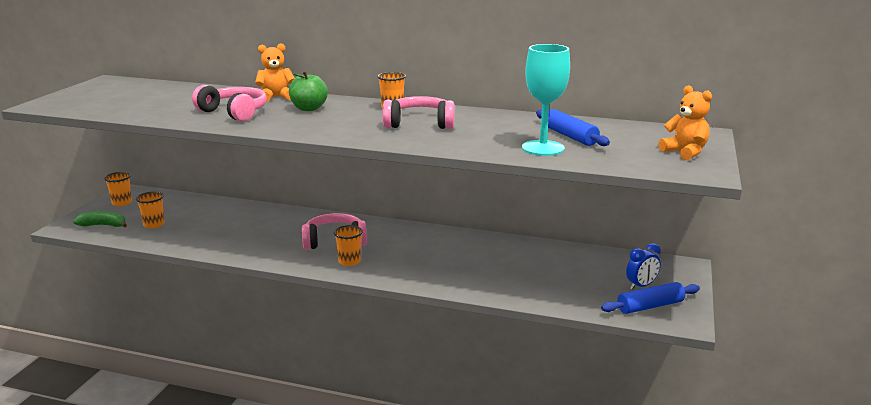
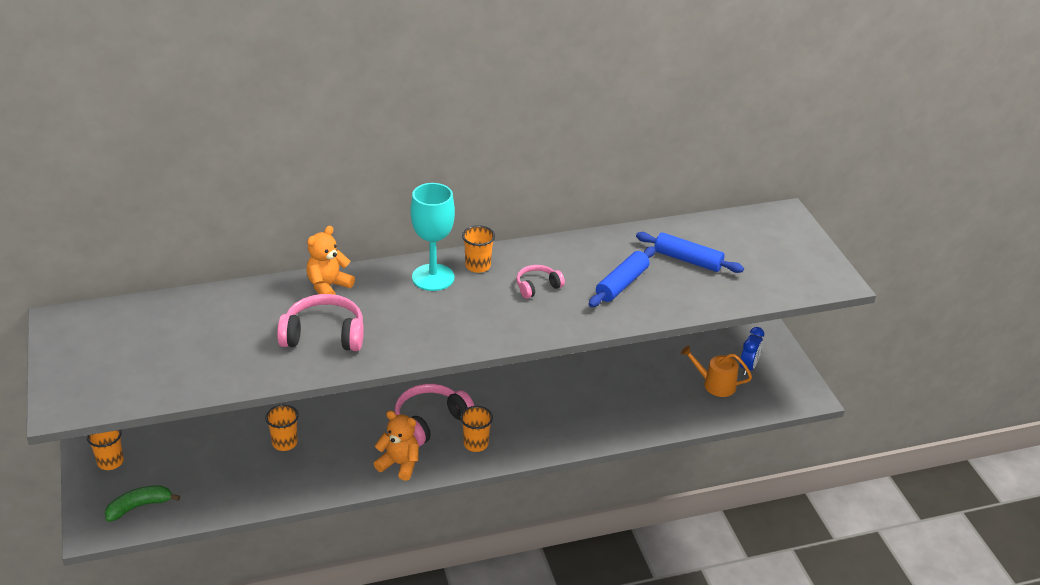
camera: 35 degrees left, 15 degrees up
(154, 224) = (200, 479): orange cup -> orange cup (284, 443)
(309, 108) = (394, 297): green apple -> none
(419, 124) = (537, 286): pink headphones -> pink headphones, size x0.57
(543, 148) = (685, 289): turquoise goblet -> turquoise goblet (433, 277)
(595, 287) = (715, 384): none -> orange watering can
(650, 306) = (773, 389): blue rolling pin -> blue rolling pin (622, 284)
(685, 152) = (797, 253): orange teddy bear -> orange teddy bear (399, 464)

